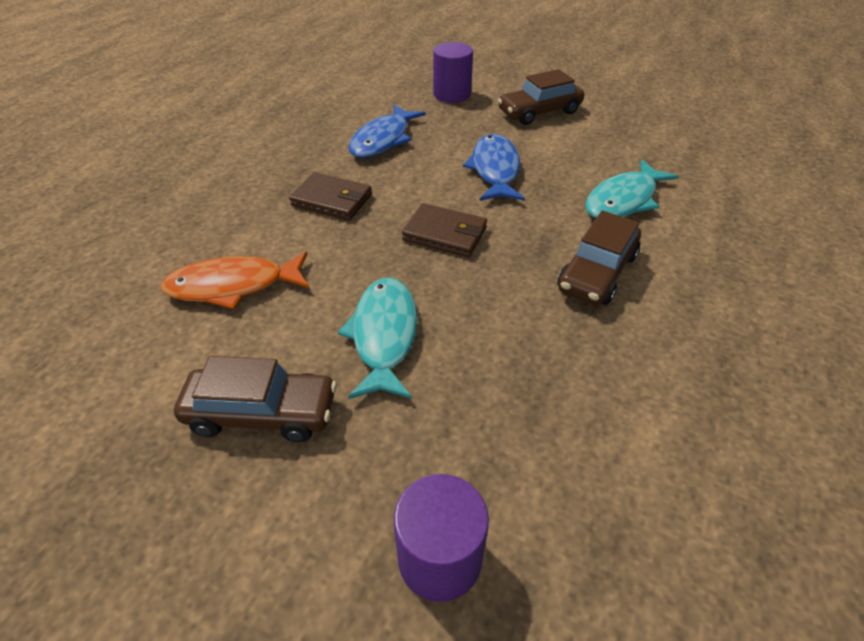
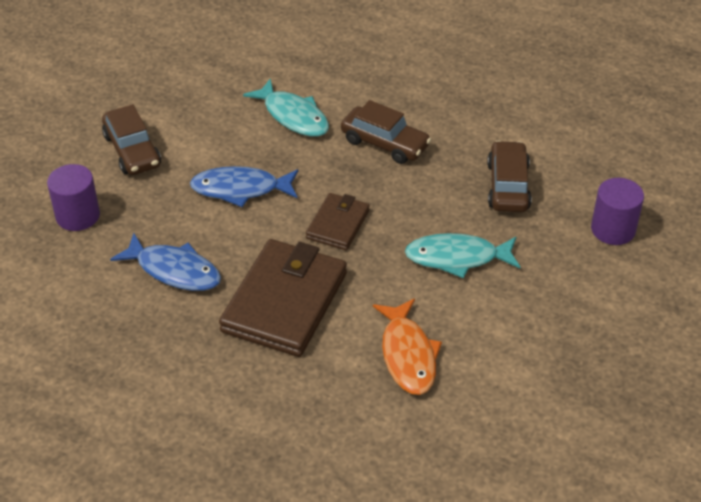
camera: 90 degrees left, 0 degrees up
(262, 413) = (532, 316): brown car -> brown car (508, 186)
(331, 200) = (285, 302): brown wallet -> brown wallet, size x1.85

